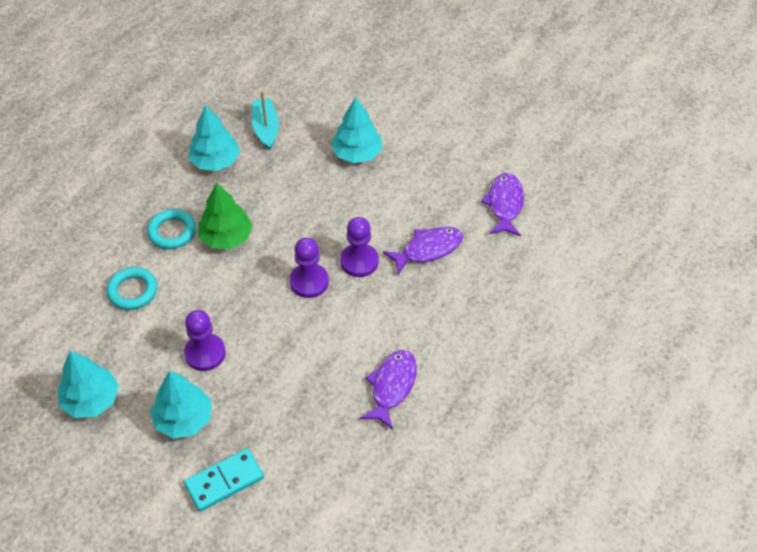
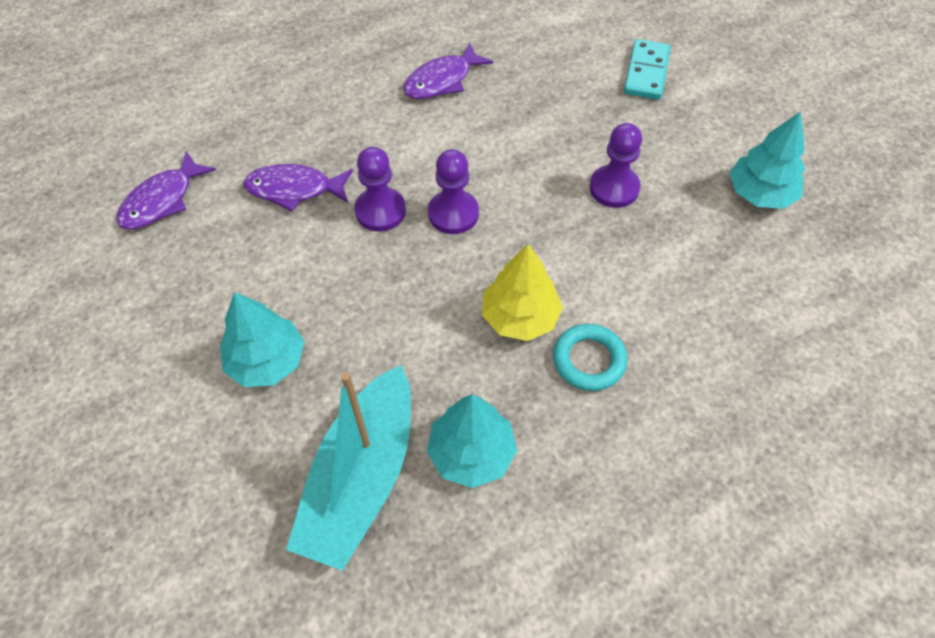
camera: 150 degrees left, 5 degrees up
(132, 291) = (673, 298): turquoise ring -> none
(184, 419) = (664, 136): turquoise tree -> none
(224, 481) = (646, 72): turquoise domino -> turquoise domino turned 75 degrees counterclockwise
(226, 237) = (520, 317): green tree -> yellow tree
(266, 128) = (361, 478): turquoise boat -> turquoise boat, size x1.79

